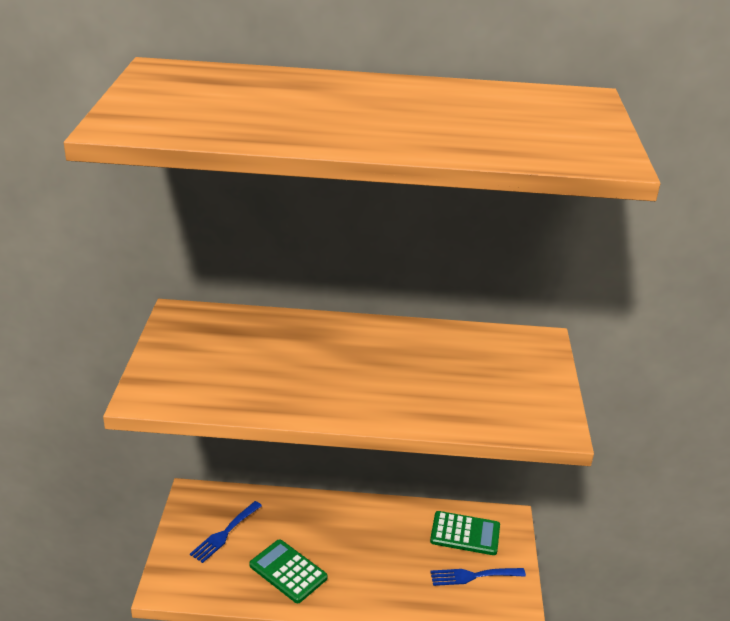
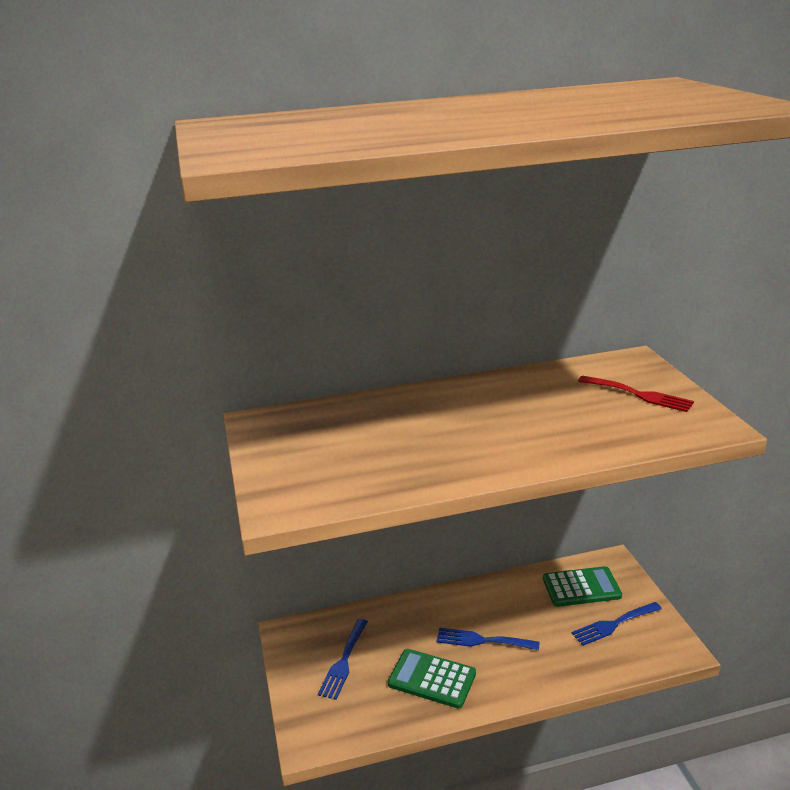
camera: 15 degrees left, 5 degrees down
(348, 553) = (482, 640): none -> blue fork
(515, 378) = (639, 395): none -> red fork

